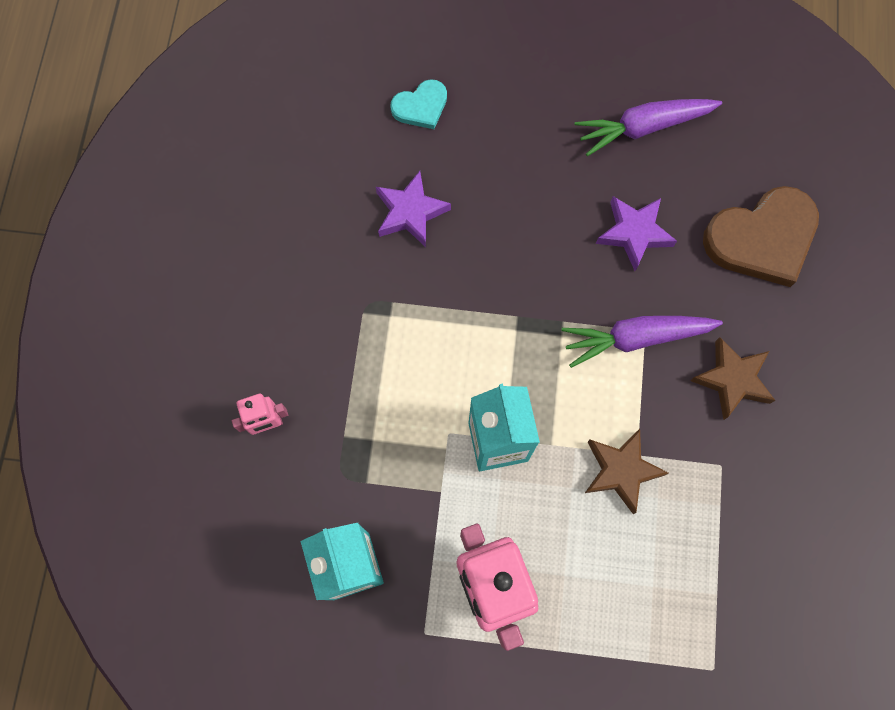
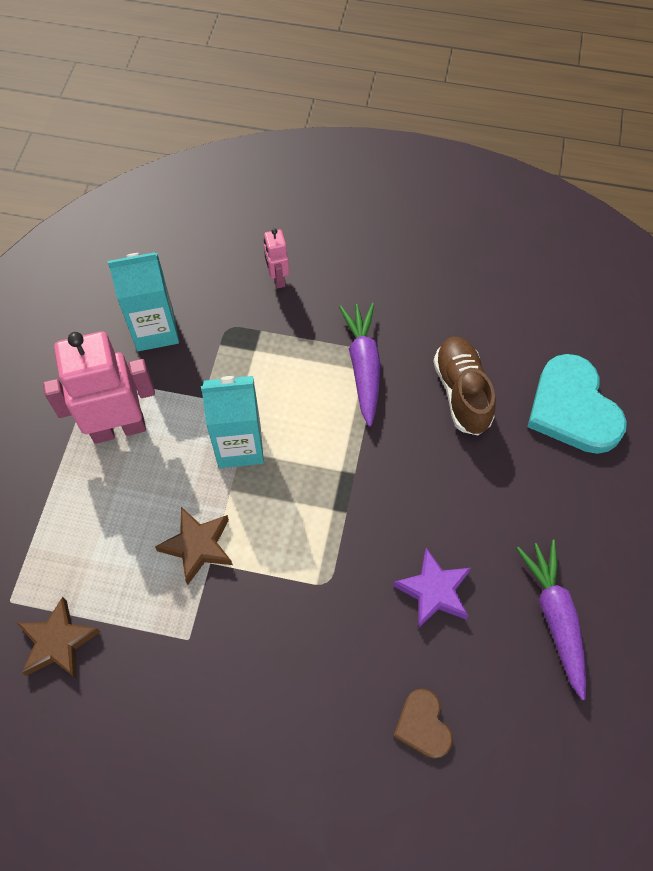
camera: 95 degrees right, 10 degrees down
(410, 212) = (462, 392): purple star -> brown shoe
(421, 106) = (573, 408): turquoise heart -> turquoise heart, size x1.89
(636, 338) = (323, 577): purple carrot -> purple carrot (363, 366)
(732, 379) = (271, 665): brown star -> brown star (58, 642)
(762, 238) = (423, 725): brown heart -> brown heart, size x0.53

